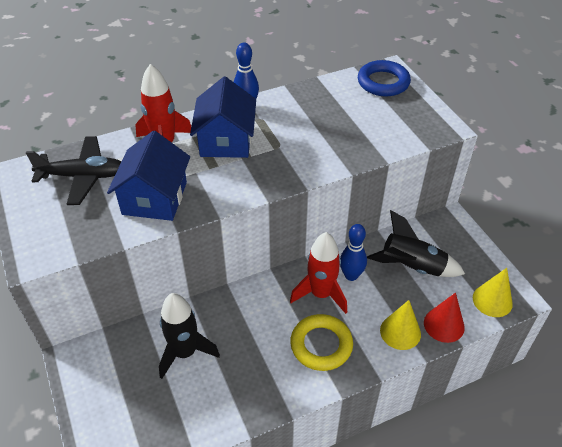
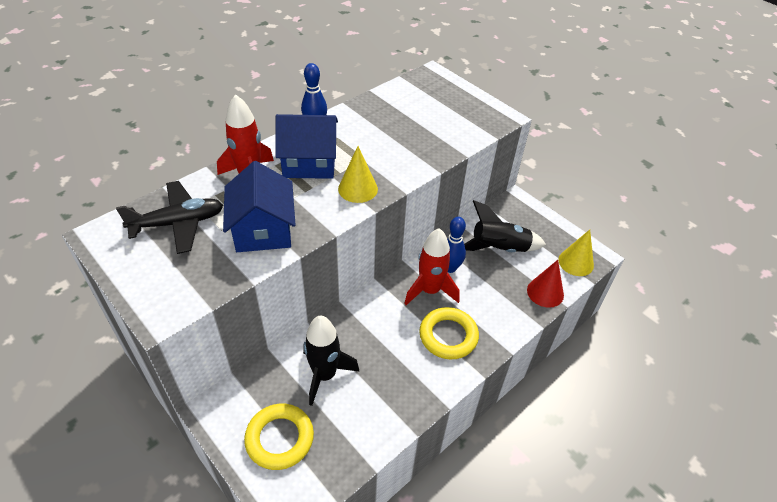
camera: 20 degrees left, 0 degrees up
(120, 402) = (279, 439): none -> yellow ring
(226, 140) = (309, 162): blue house -> blue house turned 75 degrees counterclockwise
(383, 82) = (432, 86): blue ring -> none
(400, 332) = (511, 307): yellow cone -> yellow cone (358, 189)

